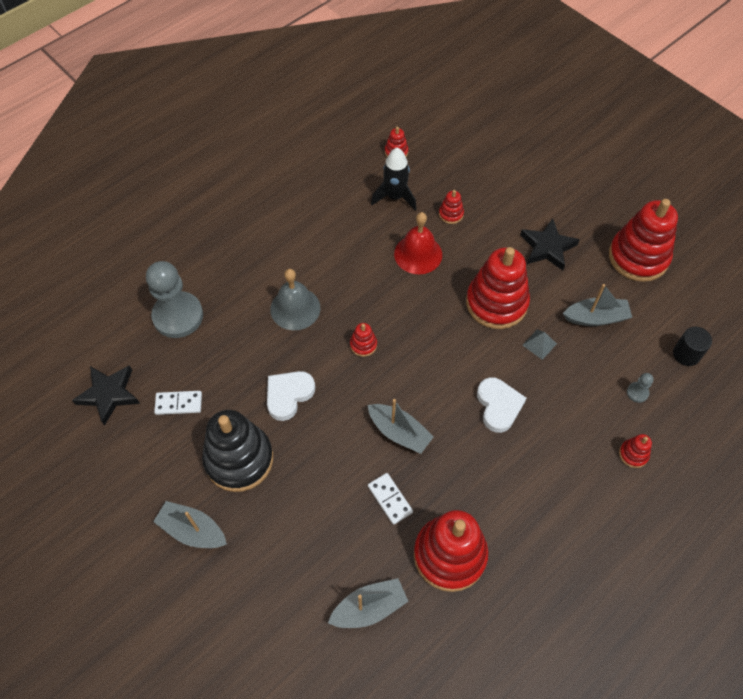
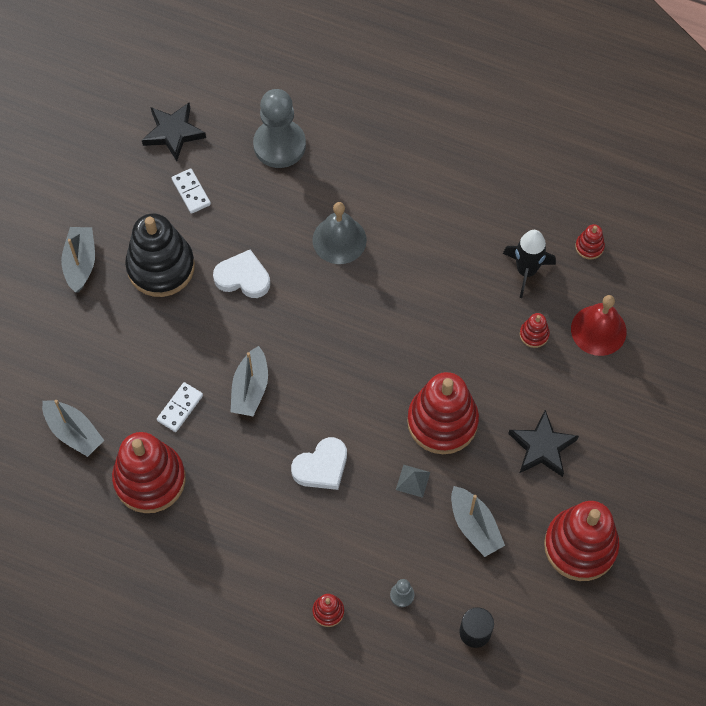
camera: 65 degrees right, 5 degrees up
(363, 345) = (329, 318): red stacking toy -> none
(418, 254) = (464, 323): red bell -> red bell (598, 330)

